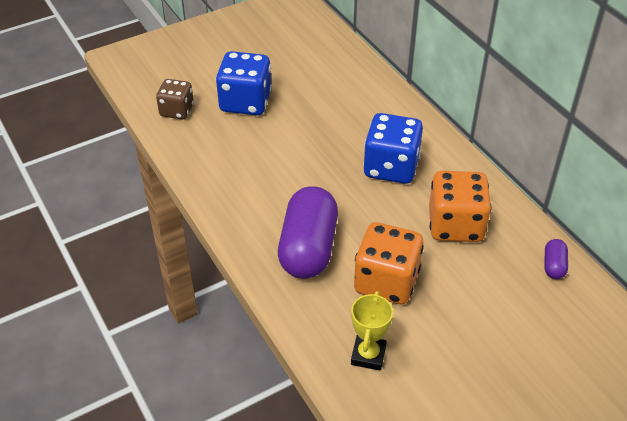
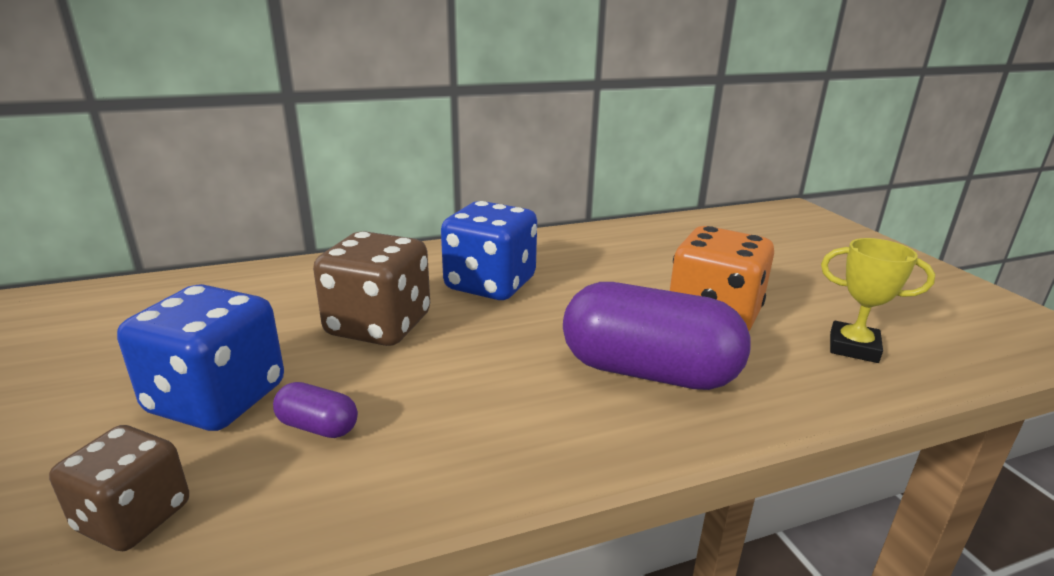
camera: 80 degrees left, 20 degrees down
(323, 132) = (379, 325): none -> brown dice
(455, 225) = (611, 262): orange dice -> none
(553, 266) = (677, 227): purple capsule -> purple capsule (318, 427)

